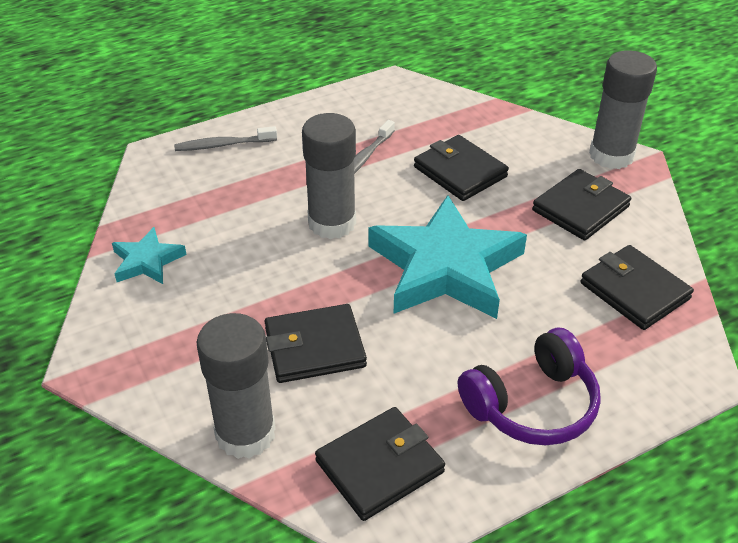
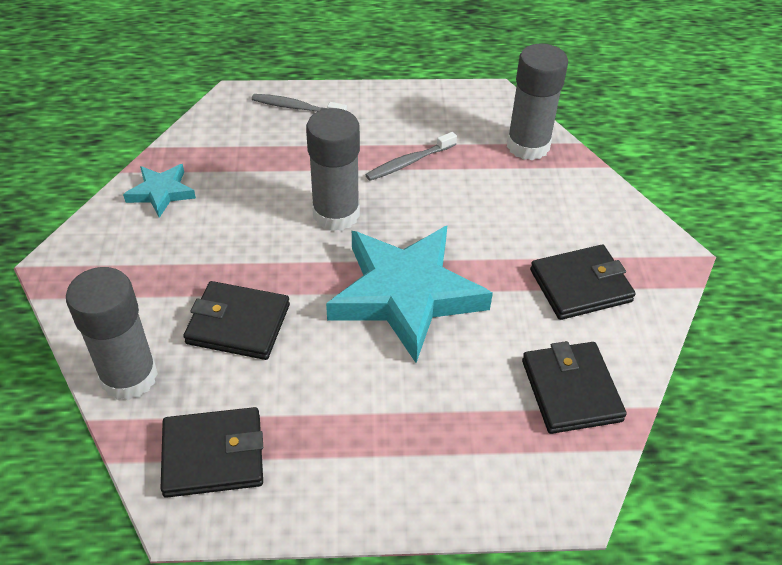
camera: 25 degrees right, 5 degrees up
(460, 172) = (489, 206): black wallet -> none
(532, 405) = (386, 460): purple headphones -> none
(611, 155) = (655, 242): grey glue stick -> grey glue stick (528, 146)

